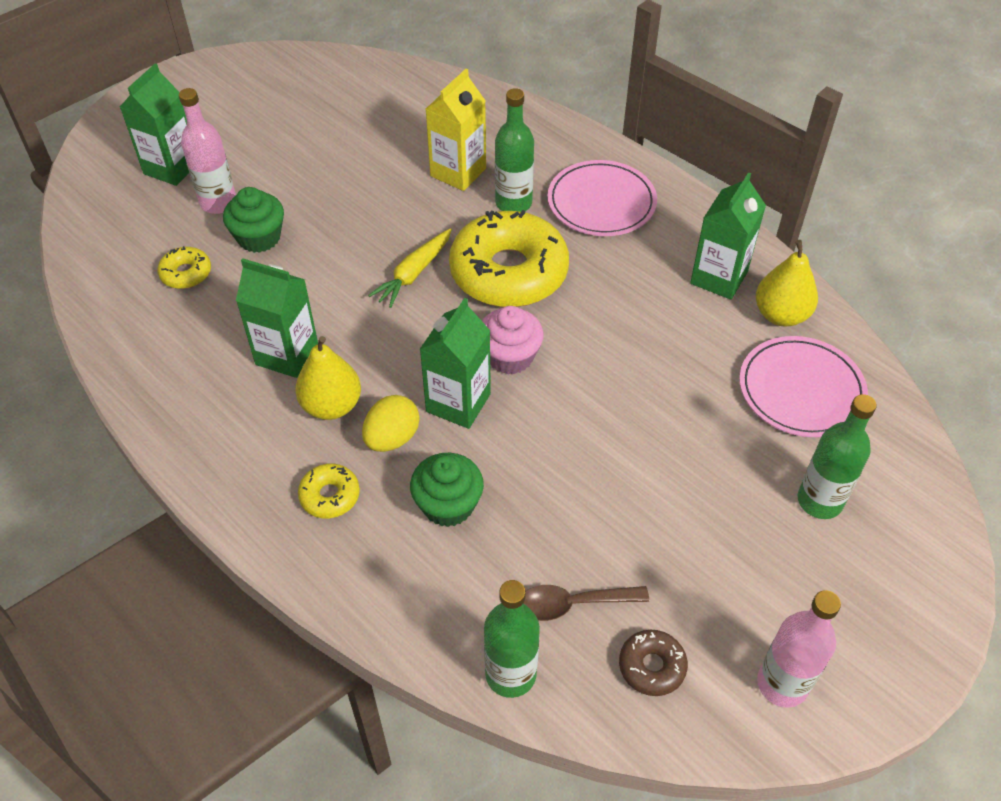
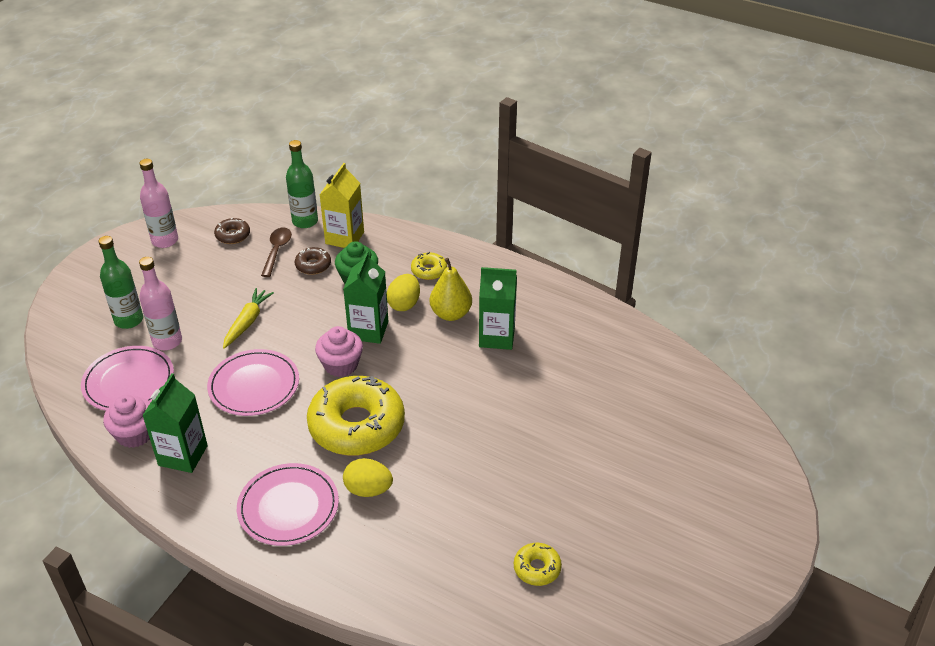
camera: 165 degrees right, 10 degrees down
(172, 168) = (685, 461): green carton -> none
(186, 273) = (604, 375): yellow donut -> yellow donut (537, 568)
(218, 203) = (621, 437): pink bottle -> pink bottle (167, 341)
(259, 237) = (568, 414): green cupcake -> none
(414, 273) = (432, 410): yellow carrot -> yellow carrot (247, 322)
(458, 172) = (428, 512): yellow carton -> yellow carton (344, 238)
(513, 203) = (368, 490): green bottle -> yellow egg
(515, 552) = (313, 265): none -> brown donut
(573, 604) = (277, 251): brown spoon -> brown spoon turned 60 degrees counterclockwise
(629, 350) = (254, 386): none -> pink plate
(781, 315) = (135, 434): yellow pear -> pink cupcake

